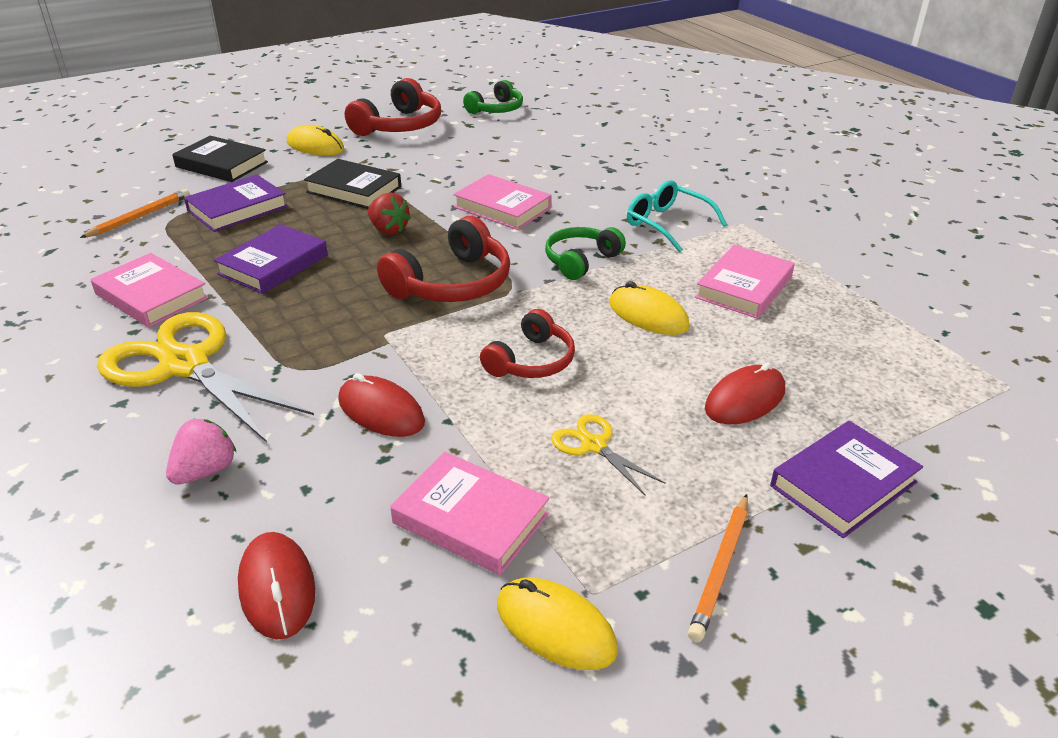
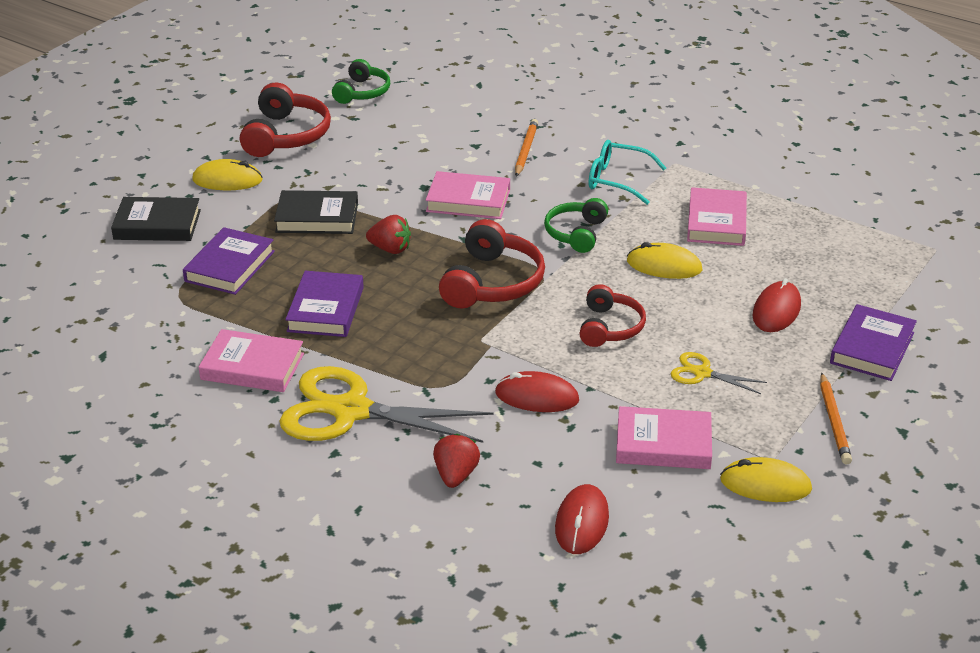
camera: 25 degrees left, 0 degrees up
(140, 217) = (145, 299): orange pencil -> orange pencil (525, 150)
(205, 471) = (455, 475): pink strawberry -> red strawberry
(277, 588) = (582, 522): red mouse -> red mouse turned 60 degrees clockwise

